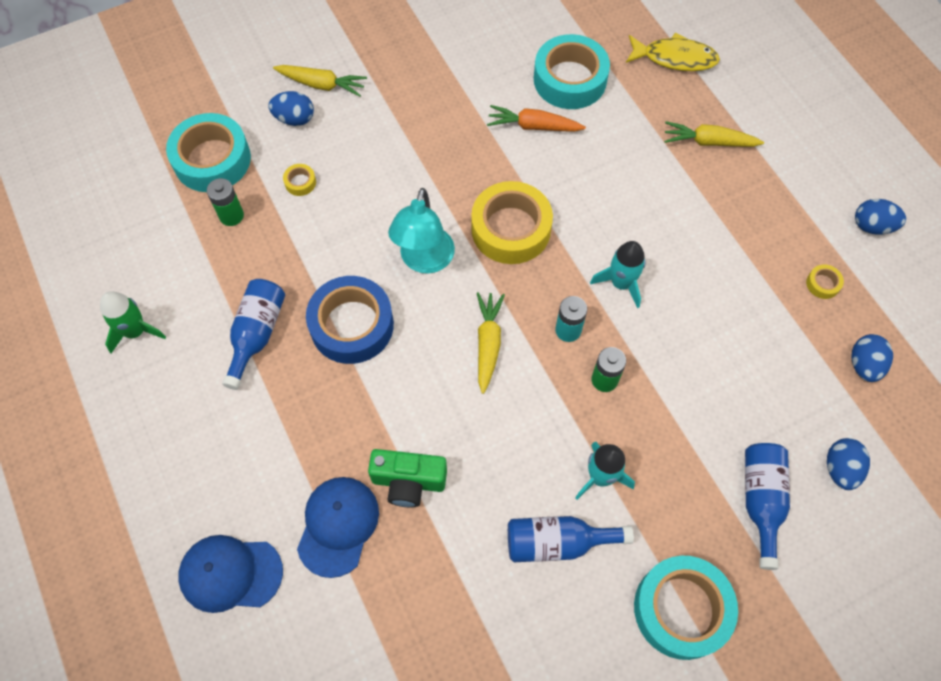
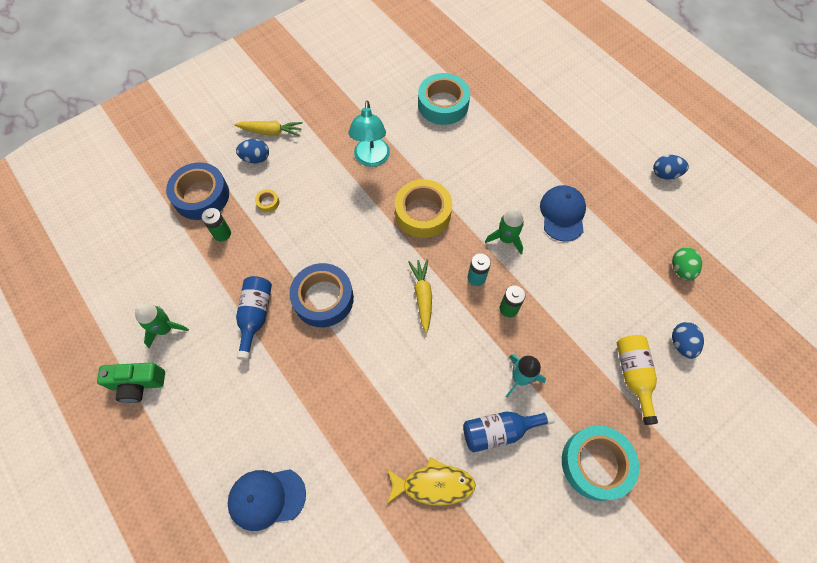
camera: 10 degrees left, 0 degrees up
(212, 160) = (201, 196): turquoise tape -> blue tape
(338, 526) = (340, 447): blue cap -> blue cap (562, 214)
(408, 482) = (385, 406): green camera -> green camera (138, 384)
(424, 261) = (366, 244): turquoise lamp -> turquoise lamp (371, 159)
(533, 126) = (424, 140): orange carrot -> none
(621, 283) = (506, 239): turquoise rocket -> green rocket
(675, 58) = (511, 80): yellow fish -> yellow fish (434, 484)
(709, 142) = (545, 133): yellow carrot -> none
(761, 500) = (633, 375): blue bottle -> yellow bottle
(822, 284) = (641, 218): yellow tape -> none
(864, 365) = (681, 269): blue egg -> green egg

